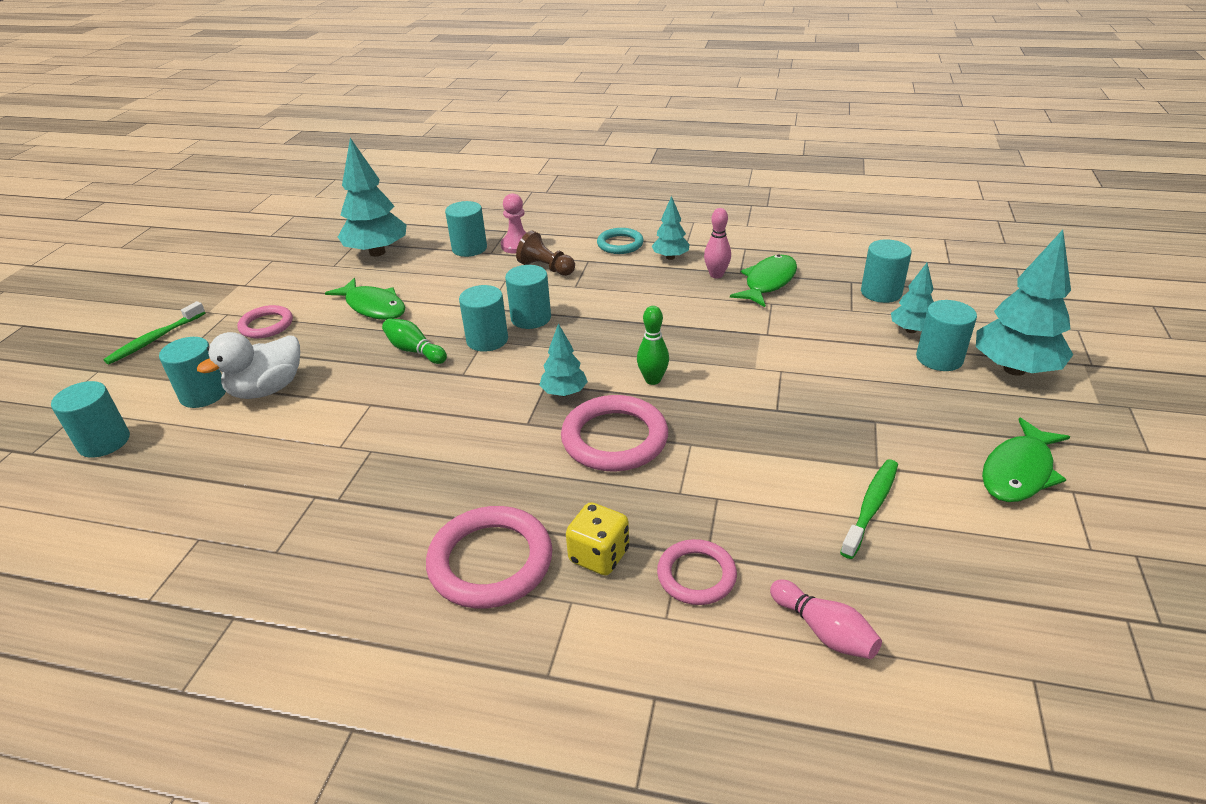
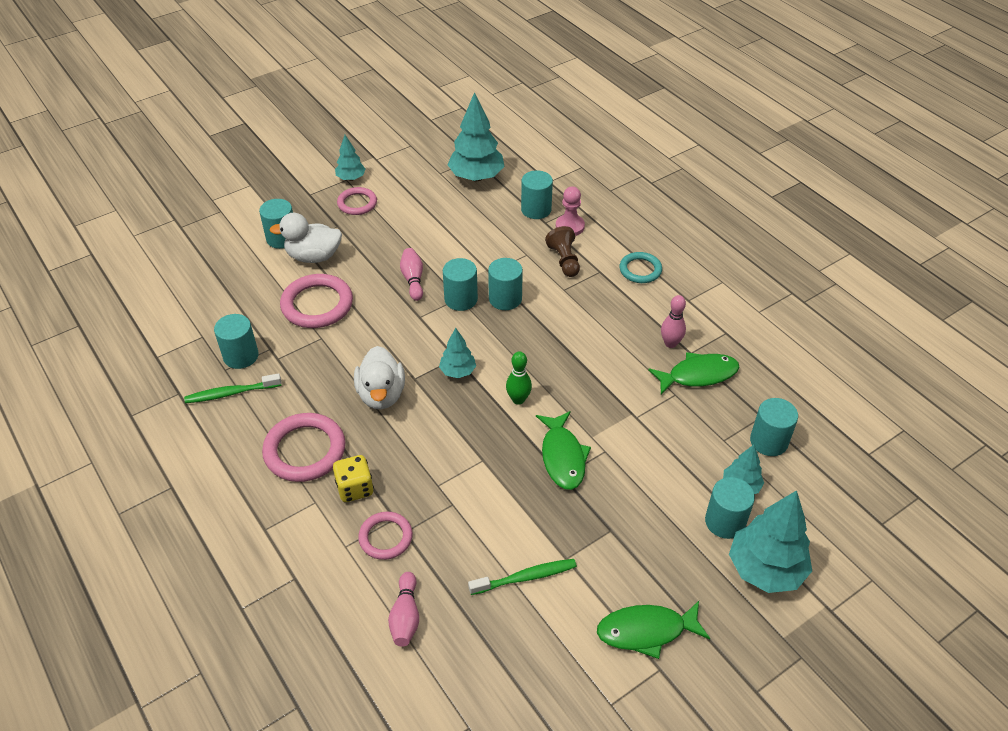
camera: 40 degrees right, 10 degrees up
(104, 442) = (214, 241): turquoise cylinder -> turquoise cylinder (241, 356)
(155, 339) = (294, 177): green toothbrush -> green toothbrush (231, 393)
(373, 307) = (426, 226): green fish -> green fish (562, 457)
(415, 351) = (413, 280): green bowling pin -> pink bowling pin
(510, 457) = (381, 394): none -> white duck
(614, 438) = (447, 424): pink ring -> pink ring (317, 305)
(670, 257) = (659, 306): turquoise tree -> turquoise tree (351, 178)

